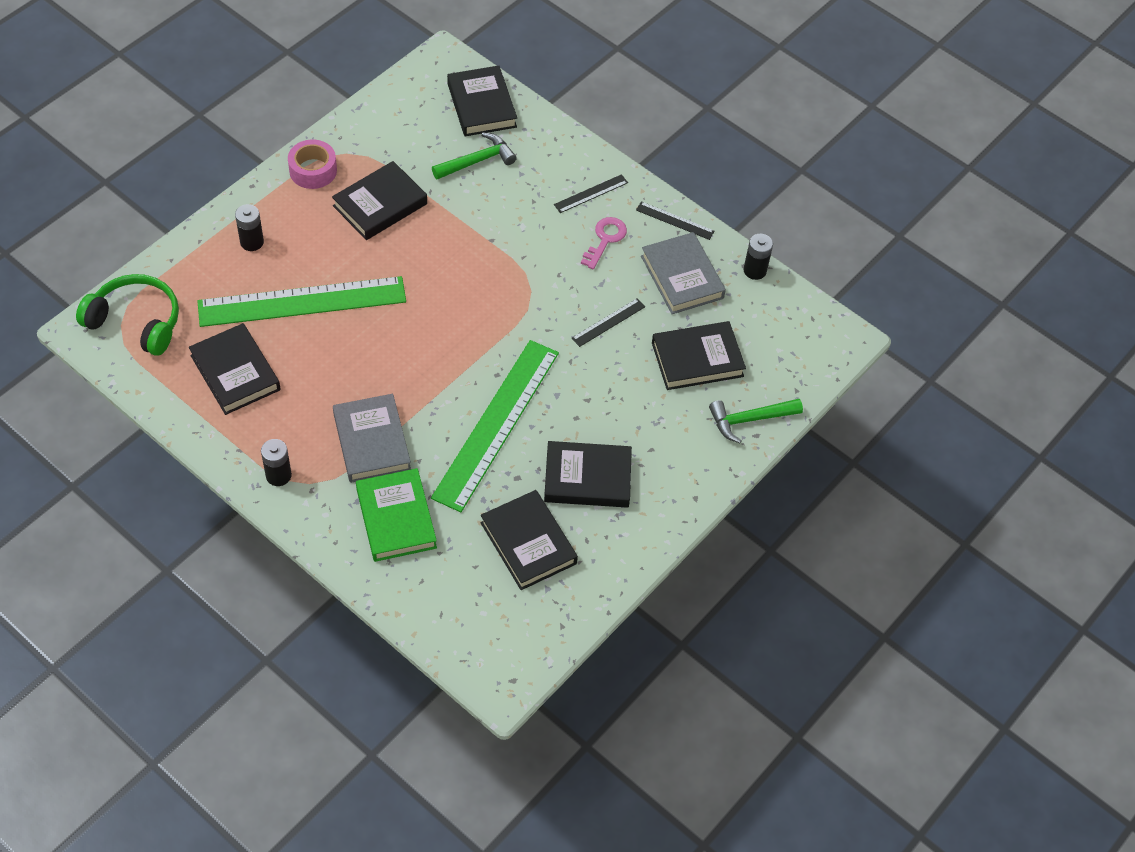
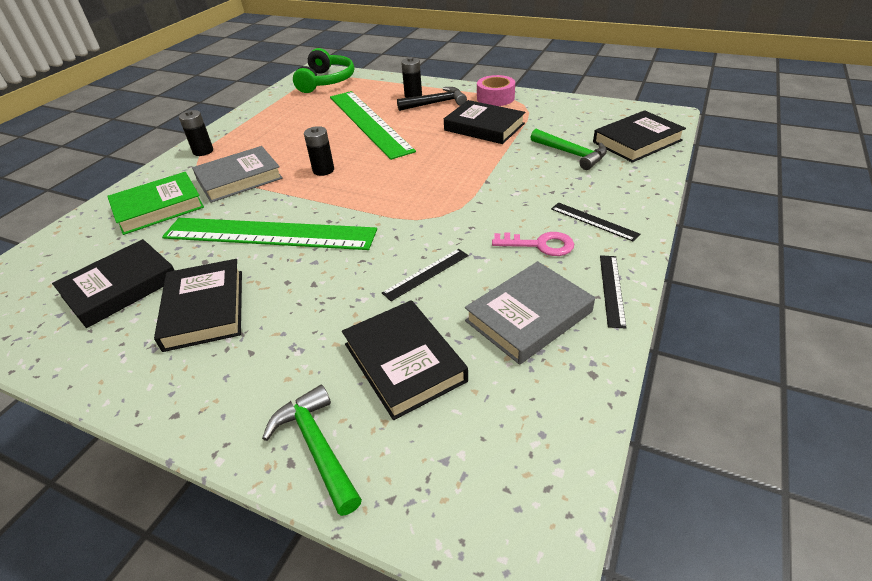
camera: 80 degrees right, 15 degrees down
(235, 372) = (294, 117): black book -> none
(290, 227) = (436, 103): none -> black hammer
(608, 322) = (426, 274): black ruler -> black ruler turned 75 degrees counterclockwise
(754, 270) = (591, 387): black battery -> black battery (323, 170)

